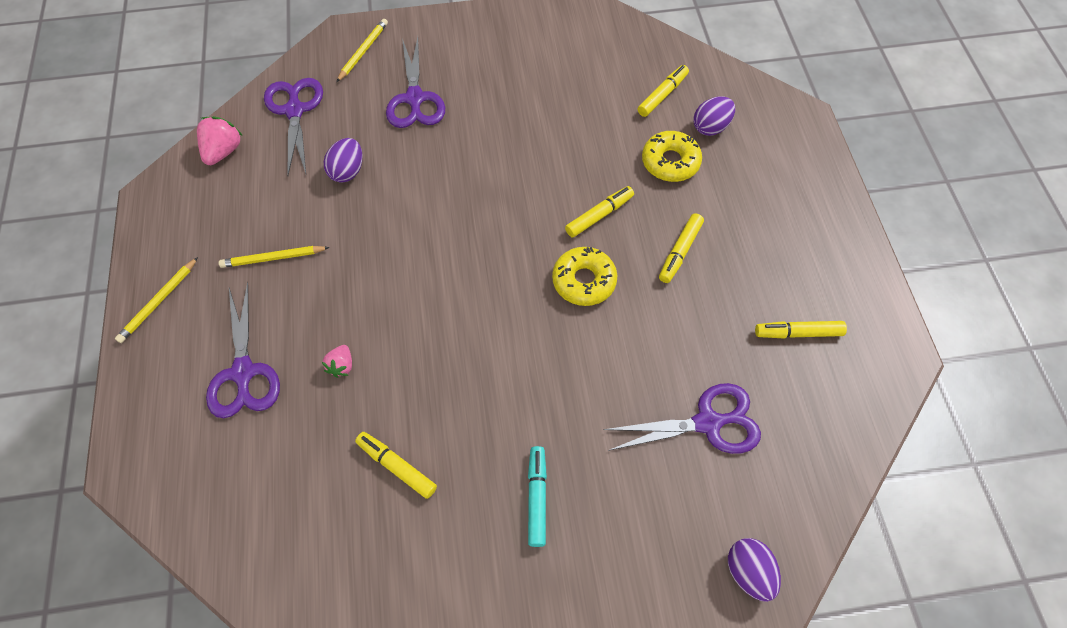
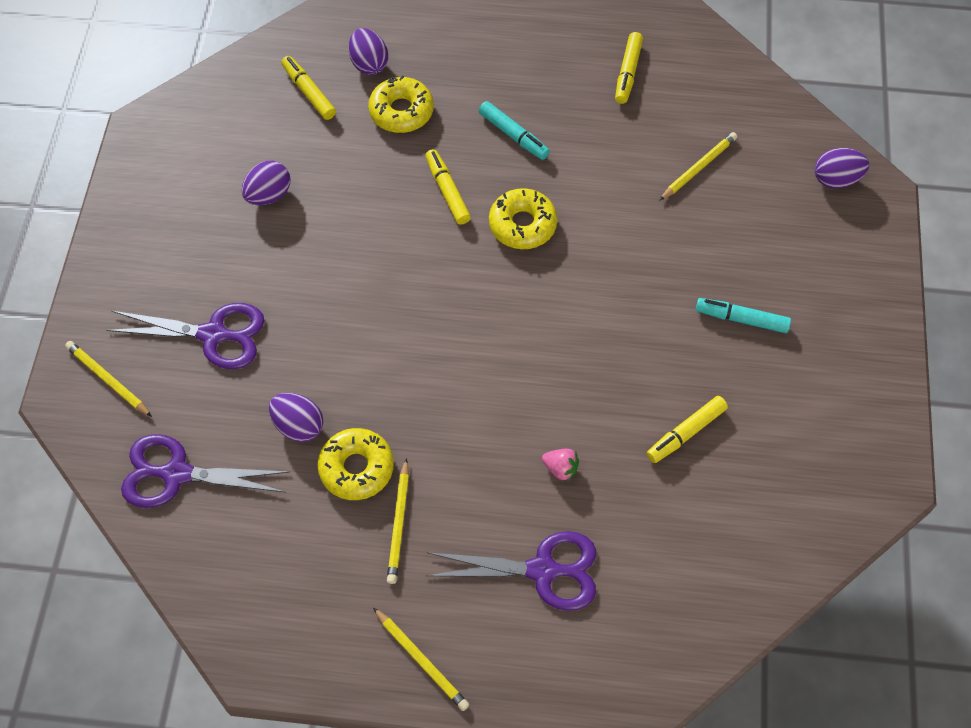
camera: 75 degrees left, 0 degrees up
(223, 151) = (212, 567): pink strawberry -> none
(317, 218) = (356, 468): none -> yellow donut
(551, 97) = (269, 195): none -> purple egg
(680, 252) = (513, 135): yellow marker -> turquoise marker
(707, 423) = (698, 167): purple scissors -> yellow pencil

